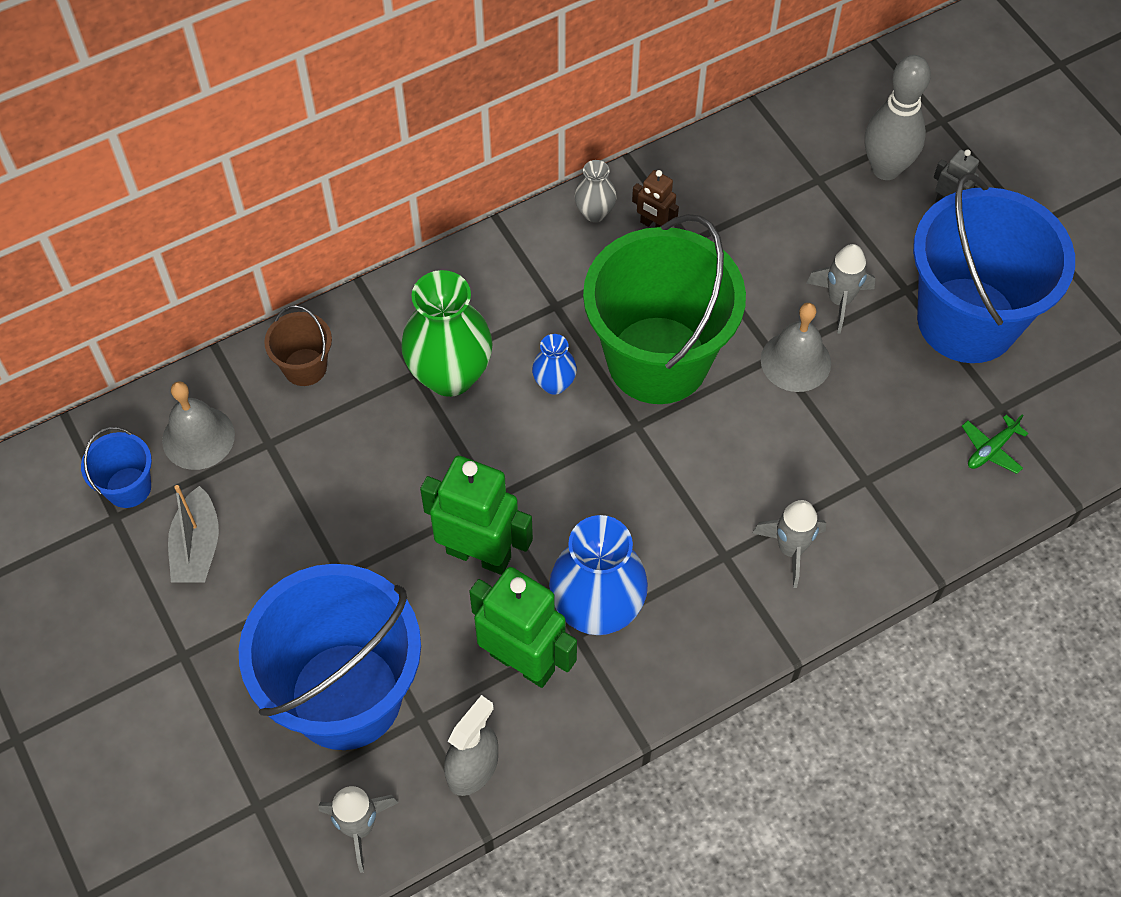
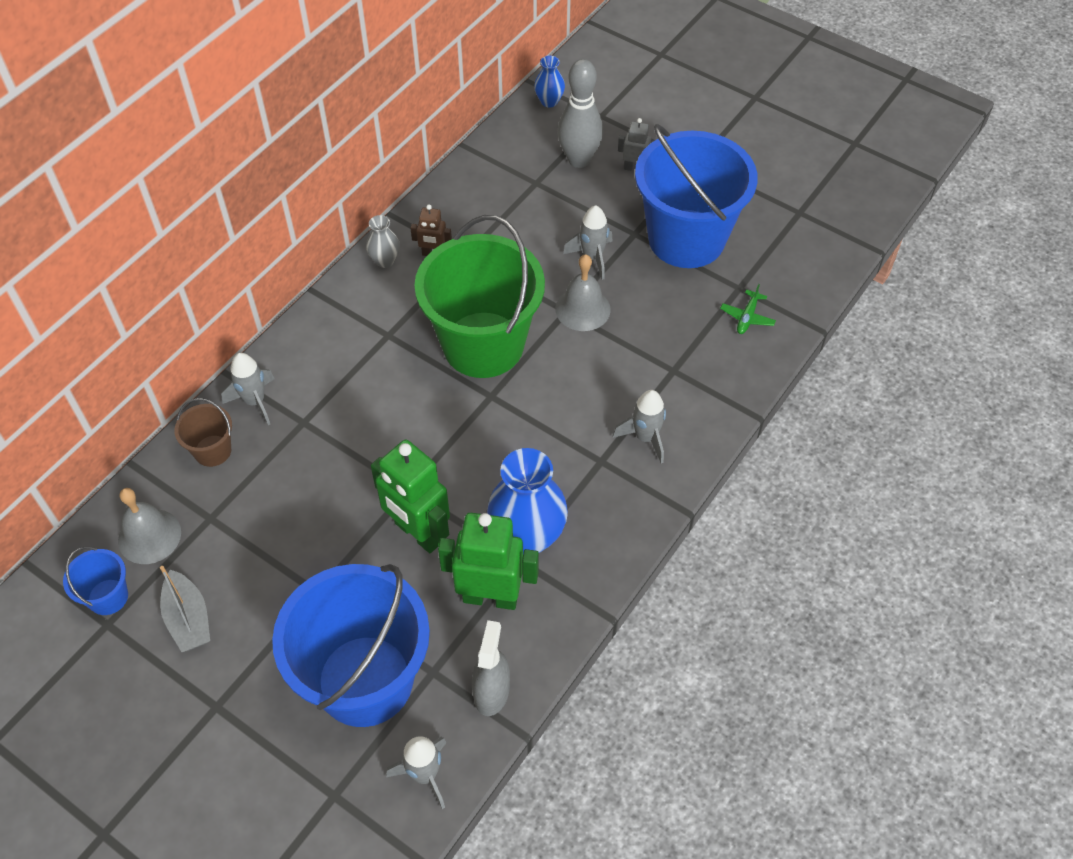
camera: 25 degrees left, 5 degrees down
(375, 327) = (255, 401): none -> grey rocket
(450, 375) = (331, 413): green vase -> none
(479, 554) = (418, 533): green robot -> green robot turned 135 degrees counterclockwise
(554, 384) = (414, 390): blue vase -> blue vase (549, 101)

